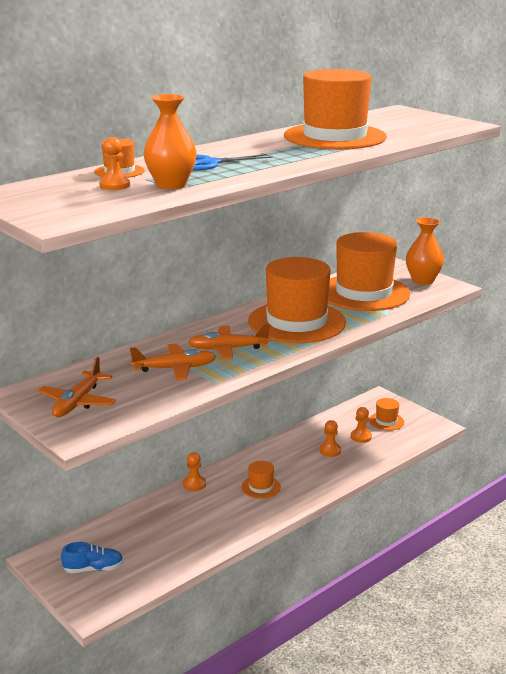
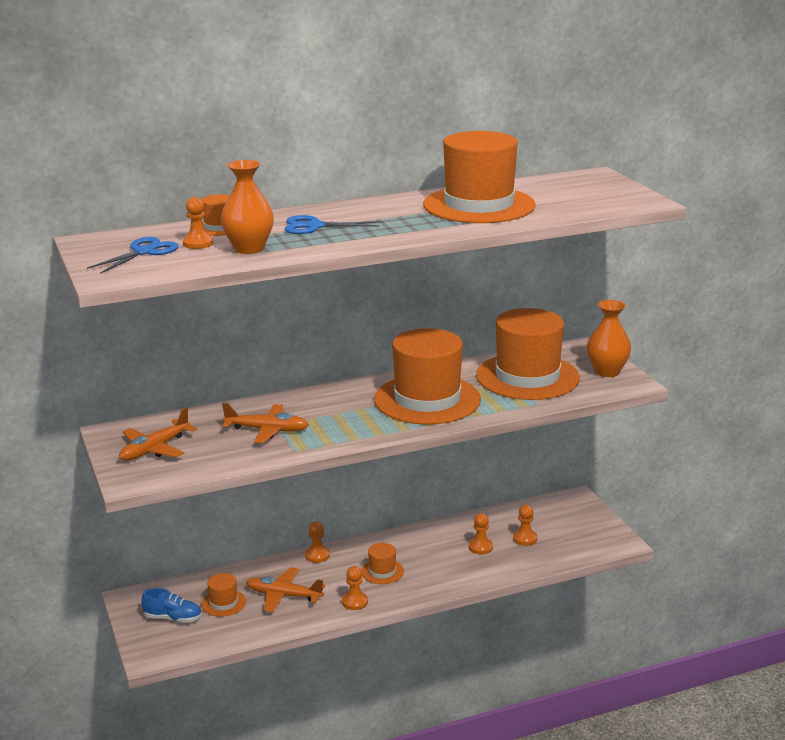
camera: 20 degrees right, 0 degrees up
(68, 197) = (144, 252): none -> blue scissors
(228, 349) = (334, 418): orange plane -> orange plane (284, 596)
(254, 518) = (355, 602): none -> orange pawn
(386, 421) = (565, 526): orange hat -> orange hat (223, 603)

